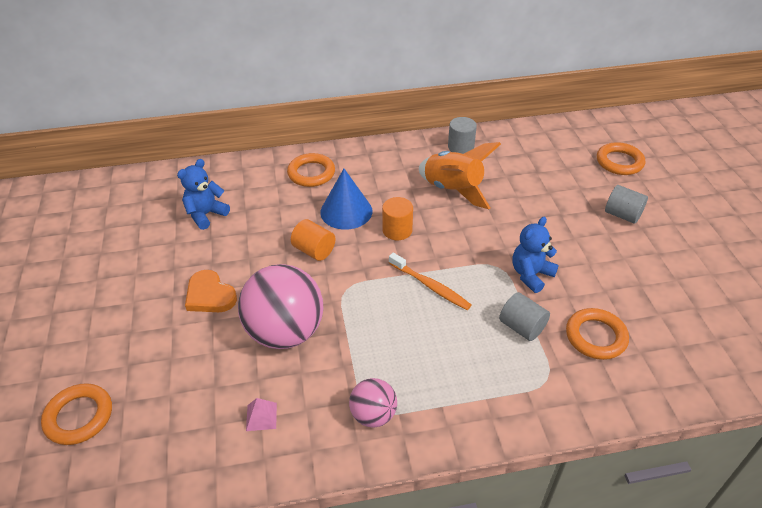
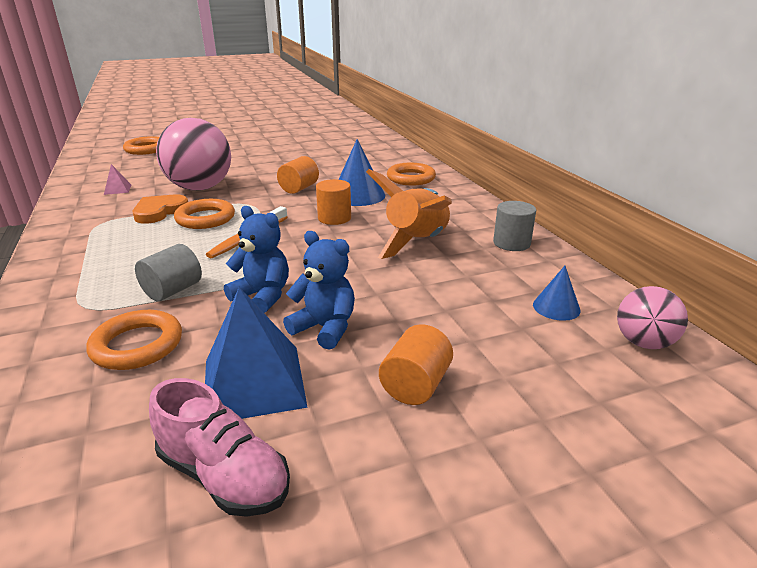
camera: 80 degrees right, 15 degrees down
(206, 214) = (339, 153): blue teddy bear -> blue teddy bear (325, 328)
(210, 295) = (246, 164): orange heart -> orange heart (159, 211)
(373, 415) = (94, 224): pink ball -> pink ball (643, 343)
(545, 150) = (556, 307): none -> blue cone
(619, 162) = (584, 390): orange ring -> orange ring (205, 218)
(622, 215) = (415, 385): grey cylinder -> orange cylinder
(628, 277) = (253, 383): none -> blue pyramid
(697, 285) = (224, 475): none -> pink shoe

